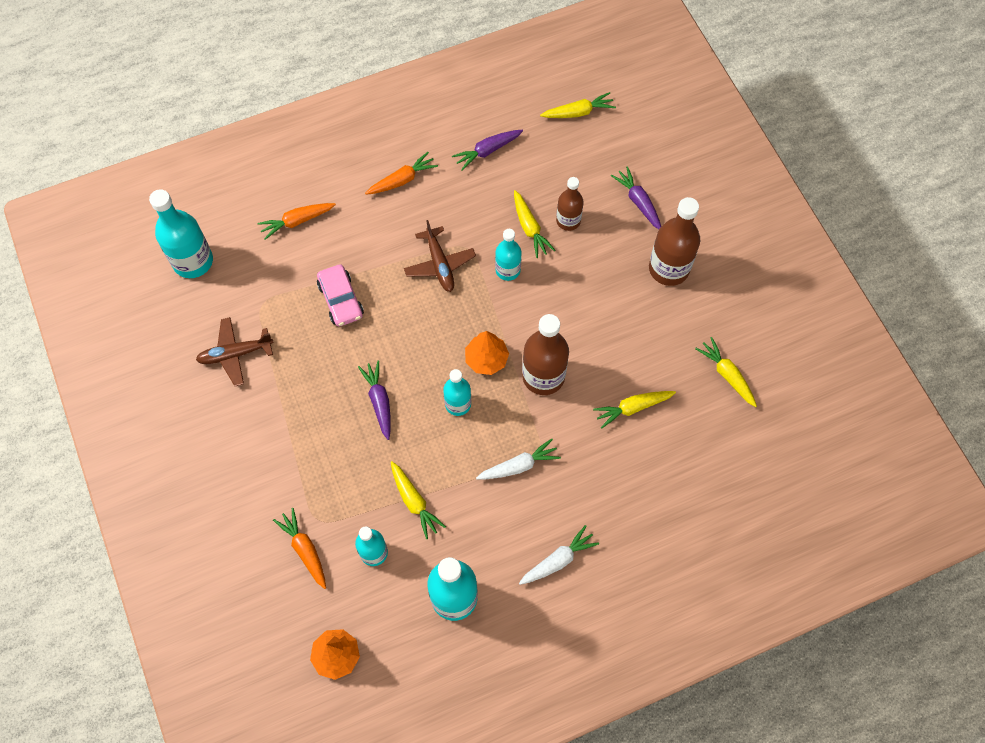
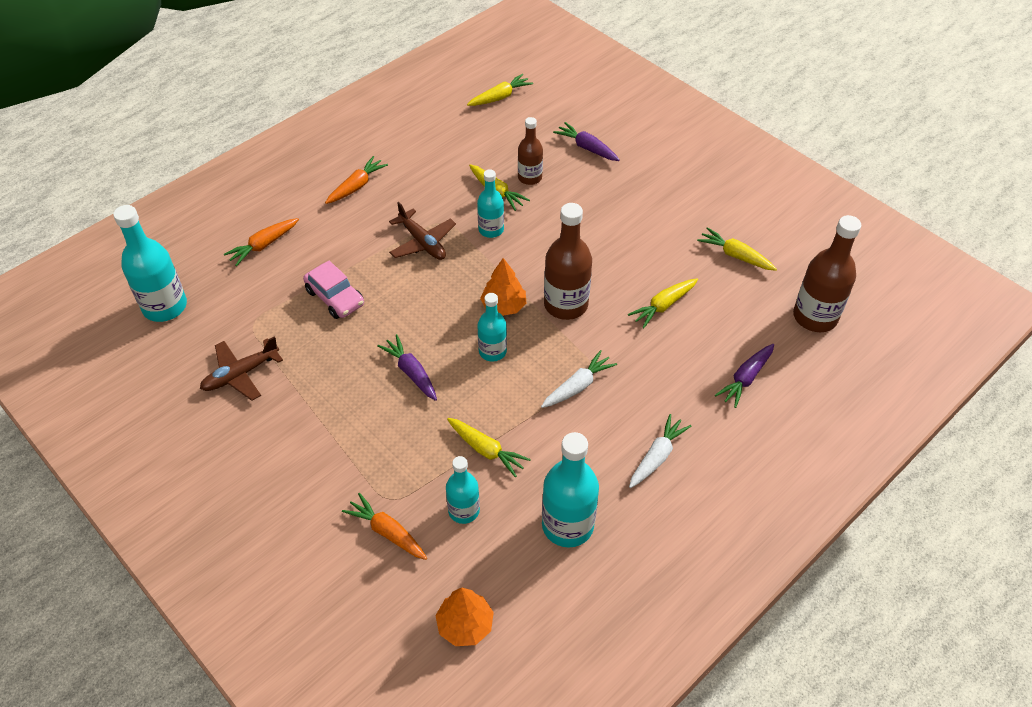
camera: 20 degrees left, 15 degrees down
(487, 151) = (429, 145): purple carrot -> purple carrot (745, 379)
(668, 269) = (640, 189): brown bottle -> brown bottle (815, 317)

